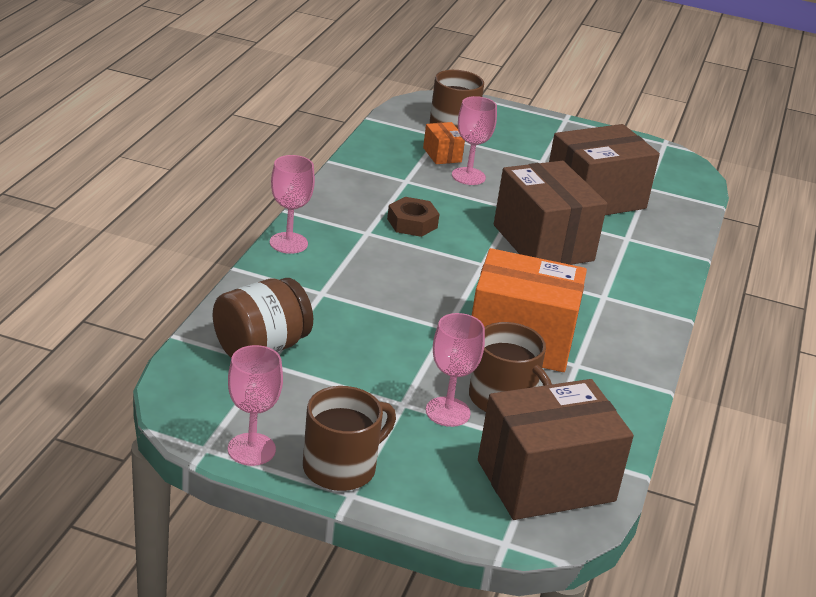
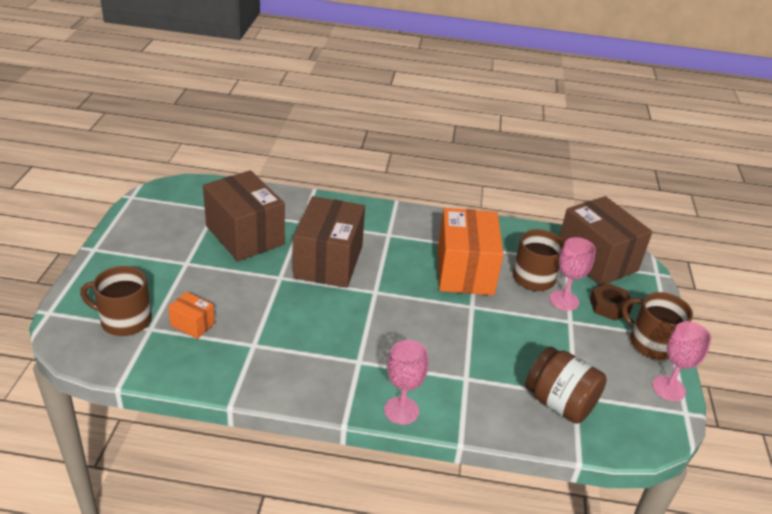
camera: 100 degrees left, 5 degrees up
(412, 223) = (330, 334): brown nut -> brown nut (609, 306)
(442, 155) = (192, 324): orange box -> orange box turned 60 degrees clockwise
(468, 176) = (231, 305): pink goblet -> none
(543, 243) = (328, 262): brown box -> brown box turned 45 degrees counterclockwise

